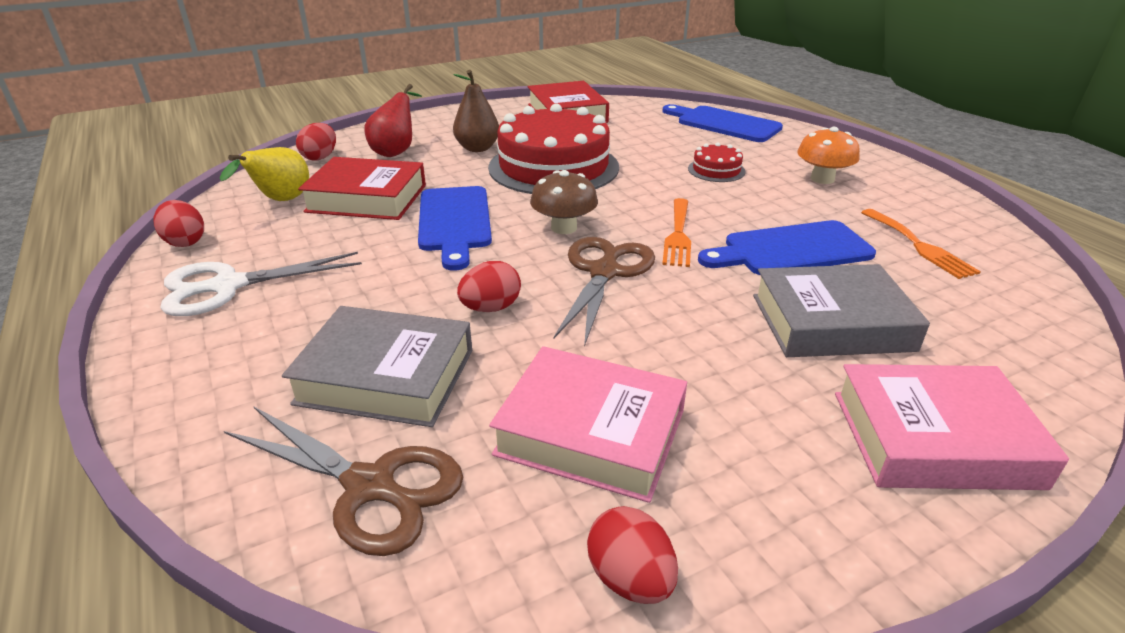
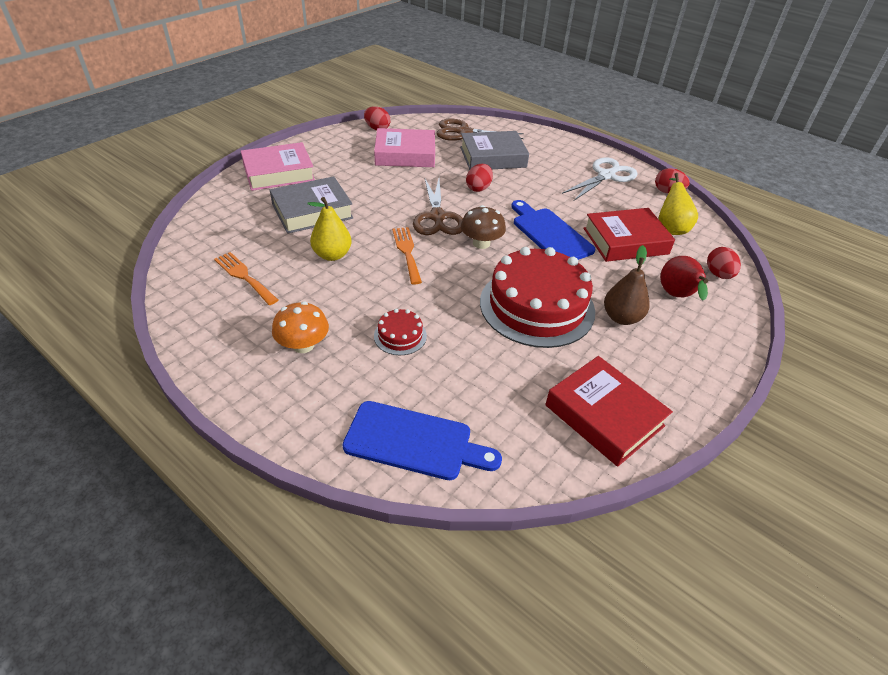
camera: 155 degrees right, 10 degrees up
(791, 250) = (332, 255): blue cutting board -> yellow pear

